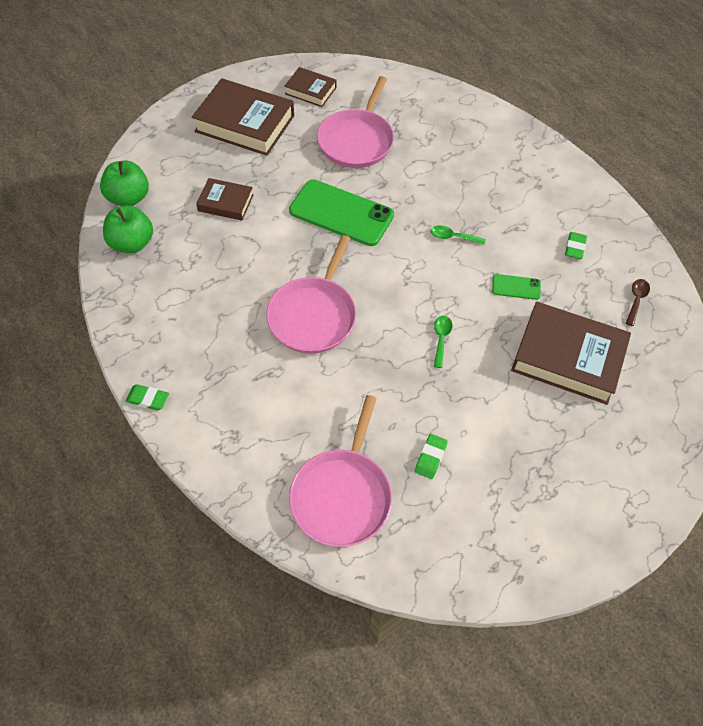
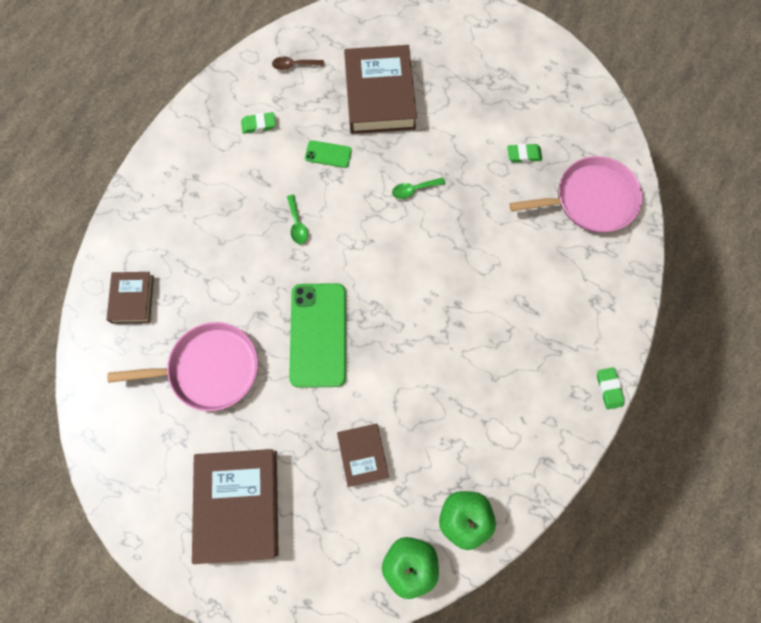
camera: 115 degrees left, 15 degrees up
(310, 90) = (150, 459): brown book -> brown book (132, 299)
(313, 315) = (448, 299): pink pan -> none
(516, 287) = (328, 154): green phone -> green phone turned 60 degrees counterclockwise

